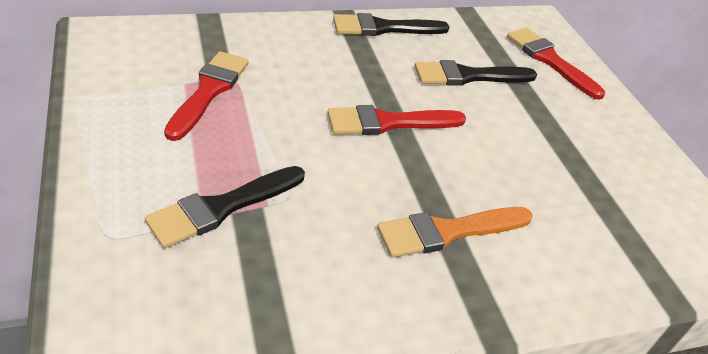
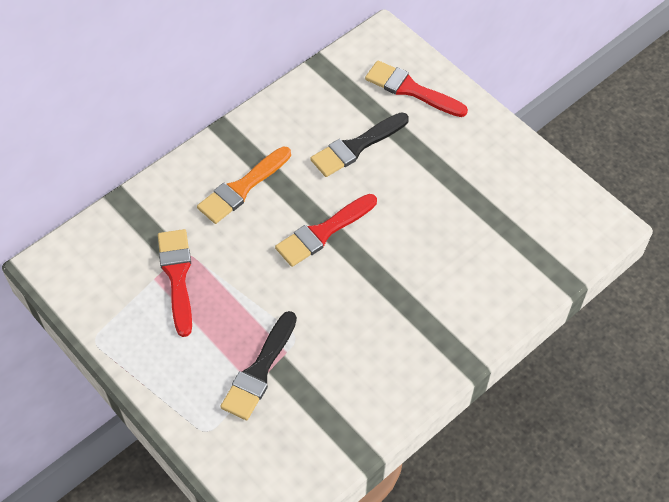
camera: 20 degrees left, 15 degrees up
(383, 28) = (262, 126): black brush -> none
(448, 231) = (411, 308): orange brush -> orange brush (242, 188)

